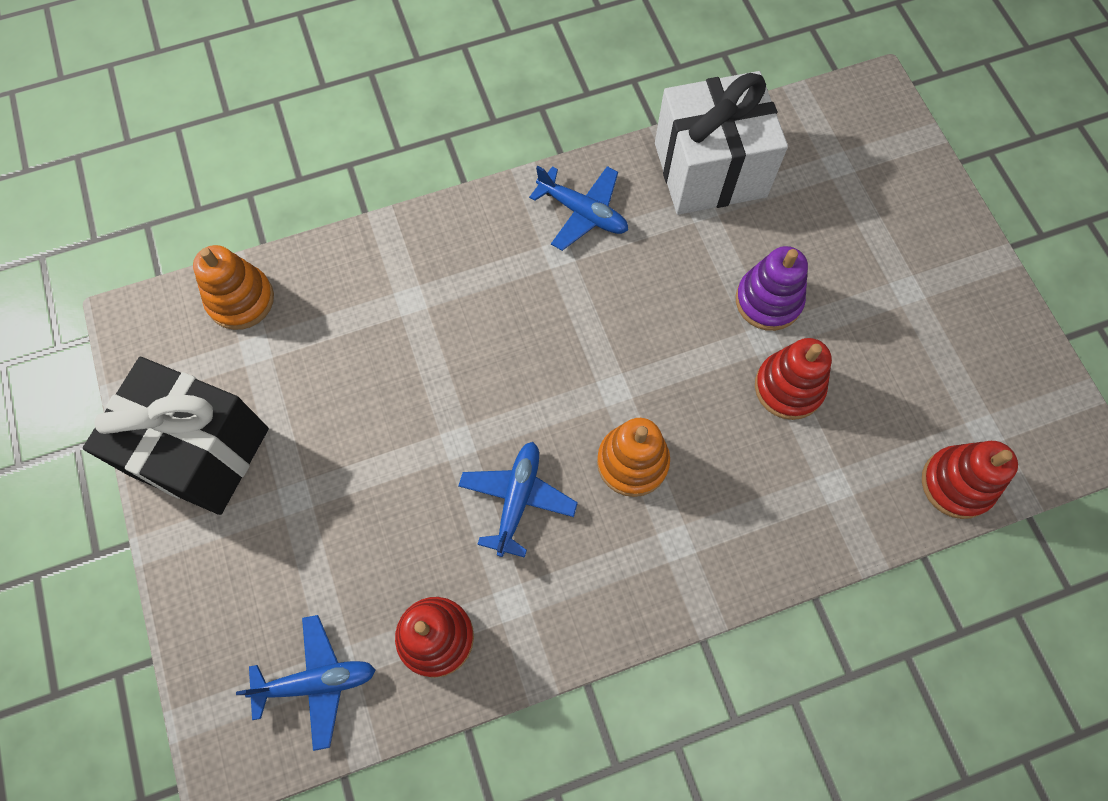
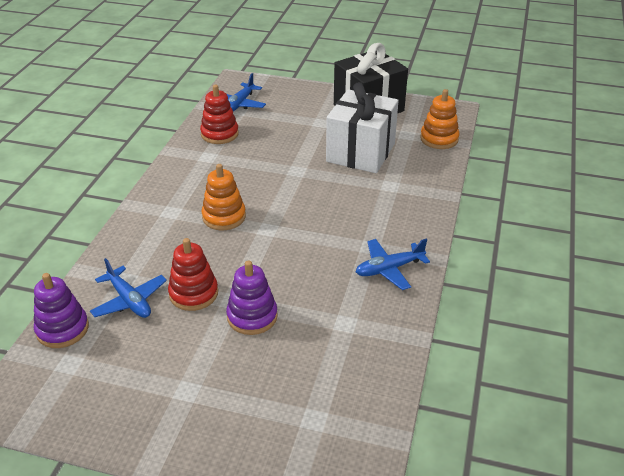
camera: 125 degrees right, 30 degrees down
(517, 499) = (249, 176): blue plane -> blue plane (129, 300)
(710, 170) = (370, 344): white gift -> white gift (361, 152)
(957, 483) = (62, 329): red stacking toy -> purple stacking toy

